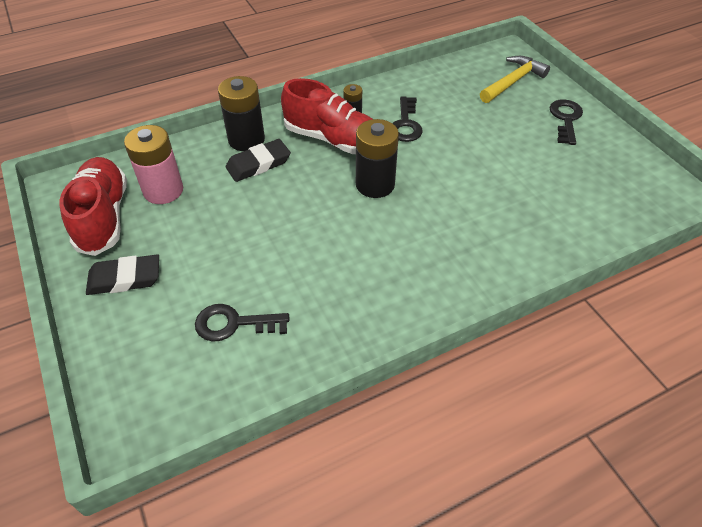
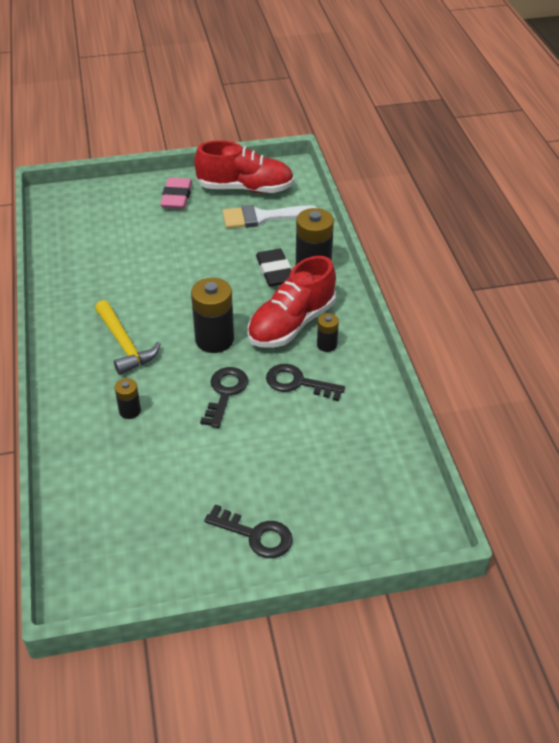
camera: 105 degrees right, 5 degrees down
(125, 278) = (176, 197): black eraser -> pink eraser
(163, 190) = (262, 217): pink battery -> white brush
(234, 324) = (107, 242): black key -> black key (225, 393)
(494, 219) = (130, 411): none -> black battery
(513, 81) = (351, 509): yellow hammer -> yellow hammer (125, 344)

